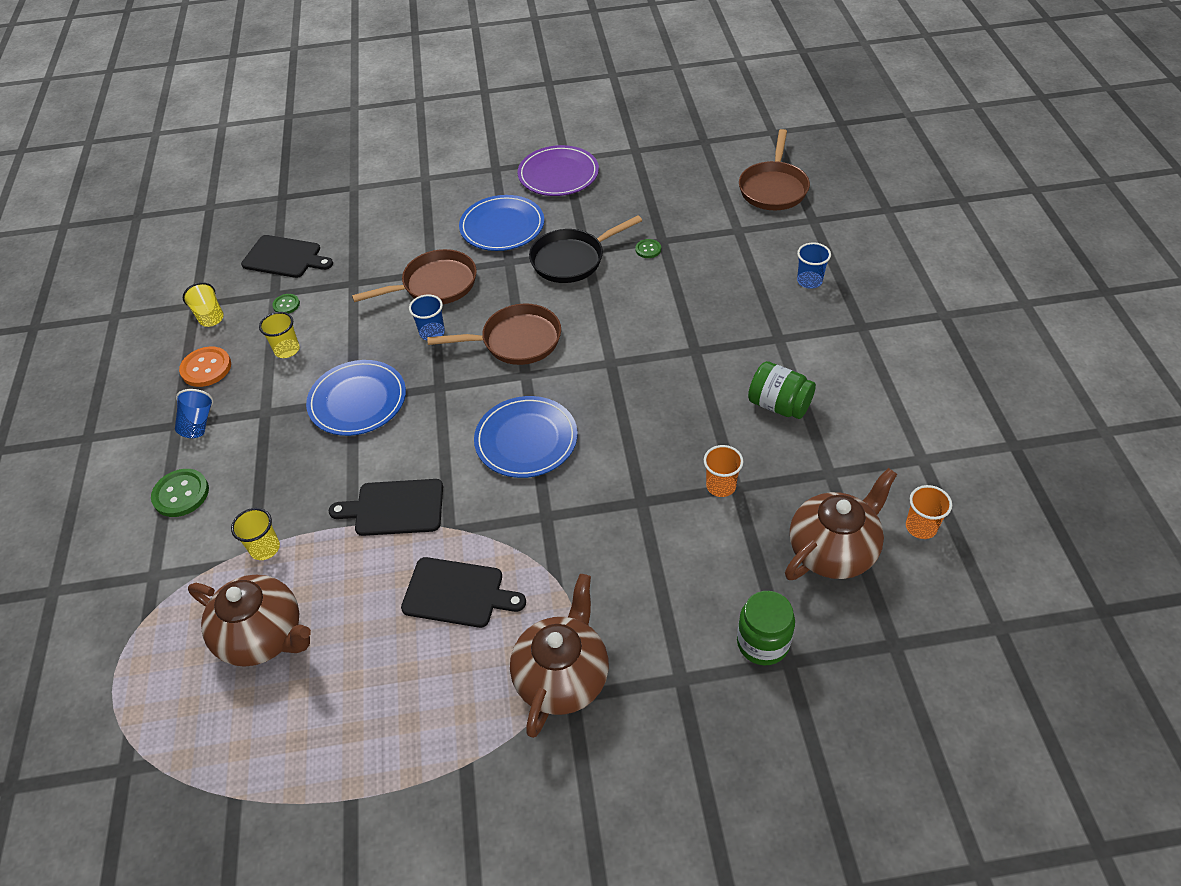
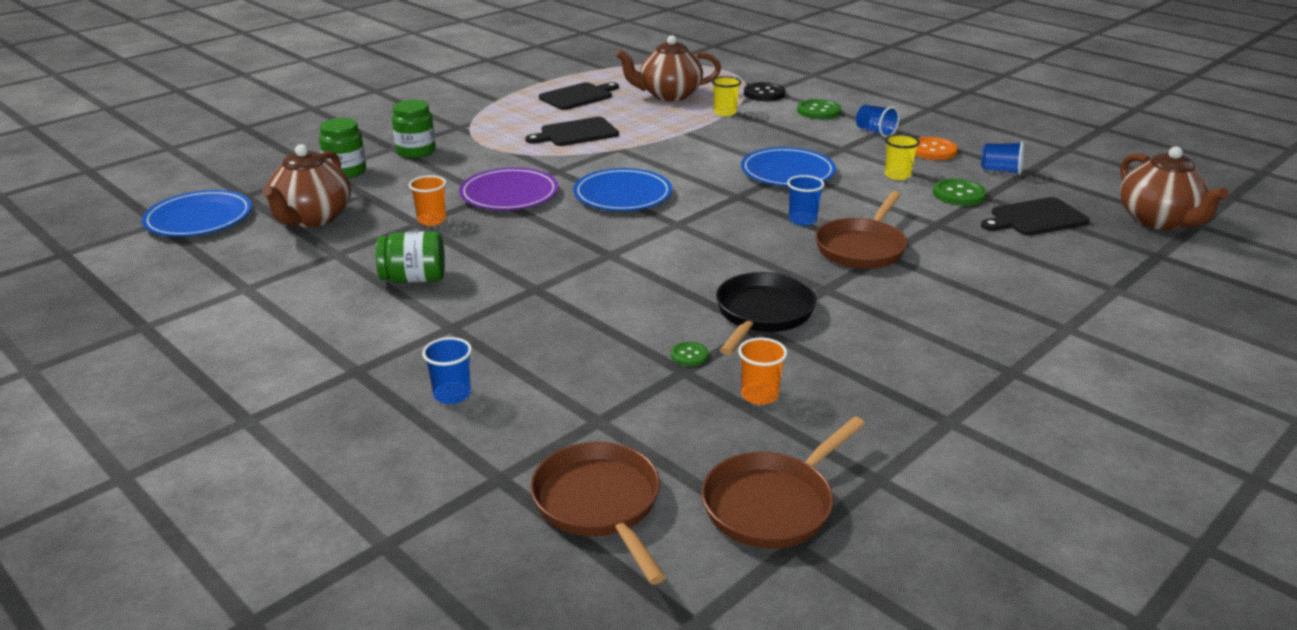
camera: 140 degrees right, 20 degrees down
(169, 571) = (764, 94): none -> black button
(209, 315) = (1000, 170): yellow cup -> blue cup
(286, 305) = (958, 194): green button -> green button, size x1.78
(394, 508) = (670, 144): black cutting board -> black cutting board (578, 96)
(502, 226) = (888, 315): blue plate -> blue plate (199, 218)
(516, 341) = (719, 239): brown pan -> brown pan (772, 504)
(558, 174) = (925, 397): purple plate -> purple plate (509, 194)
(562, 677) = (471, 130): brown teapot -> brown teapot (1158, 221)
(660, 652) = (416, 151): none -> green jar
(921, 527) = (237, 250): orange cup -> orange cup (759, 395)

